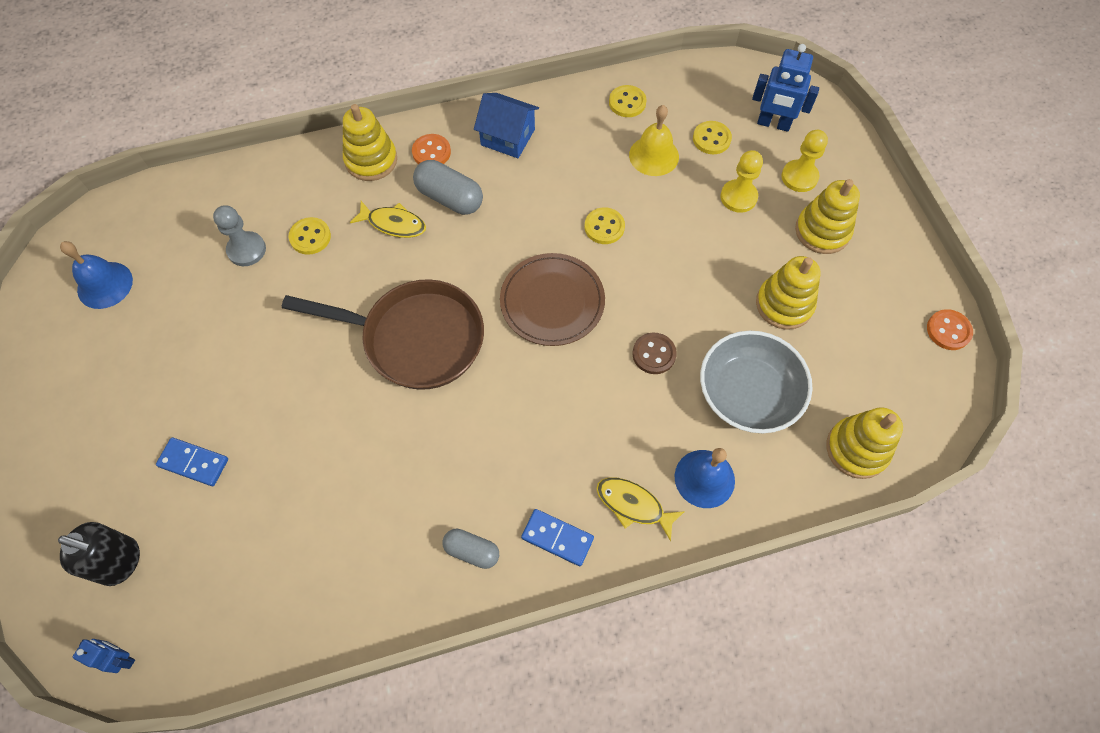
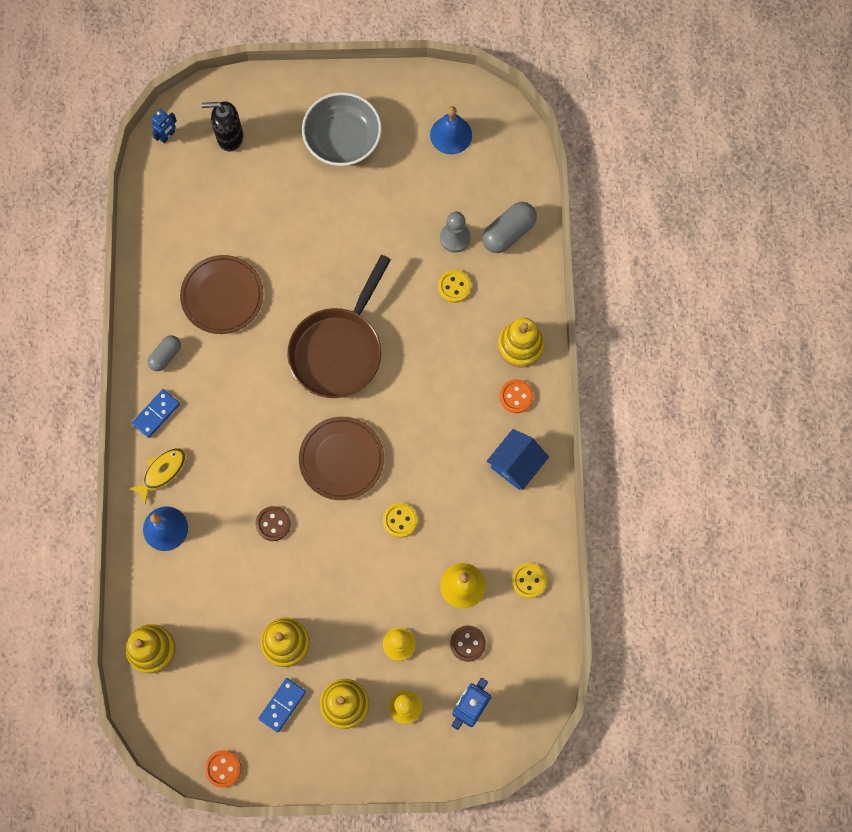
camera: 105 degrees right, 10 degrees up
(121, 562) = (229, 137): black soap dispenser -> black soap dispenser turned 60 degrees clockwise
(193, 463) = (285, 186): blue domino -> blue domino (282, 705)
(369, 500) = (222, 296): none -> brown plate
(393, 224) = (449, 352): yellow fish -> none
(449, 198) = (463, 402): grey capsule -> grey capsule (508, 232)
(711, 139) = (467, 643): yellow button -> brown button
(748, 393) = (220, 584): grey bowl -> grey bowl (343, 139)

